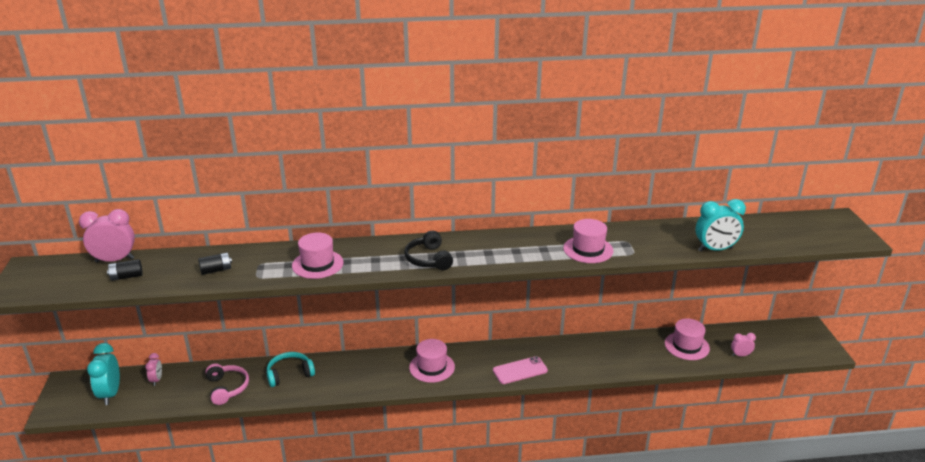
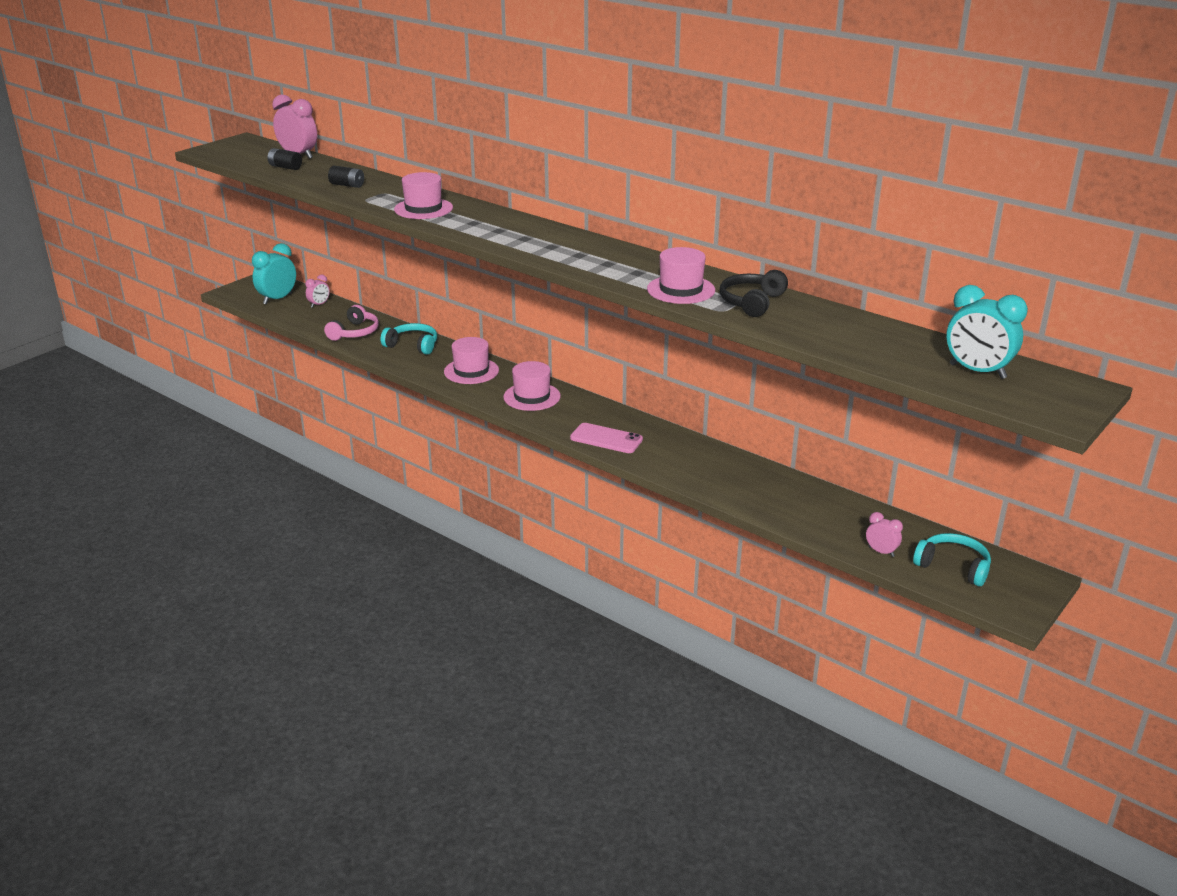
camera: 45 degrees right, 0 degrees up
(428, 259) = (516, 239): black headphones -> black headphones (752, 302)
(686, 346) = (829, 511): pink hat -> pink hat (471, 371)
(715, 249) = (825, 344): turquoise clock -> turquoise clock (977, 371)
(775, 343) = (953, 567): none -> turquoise headphones

